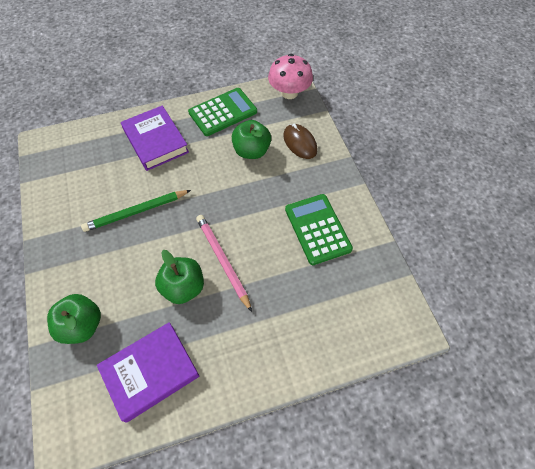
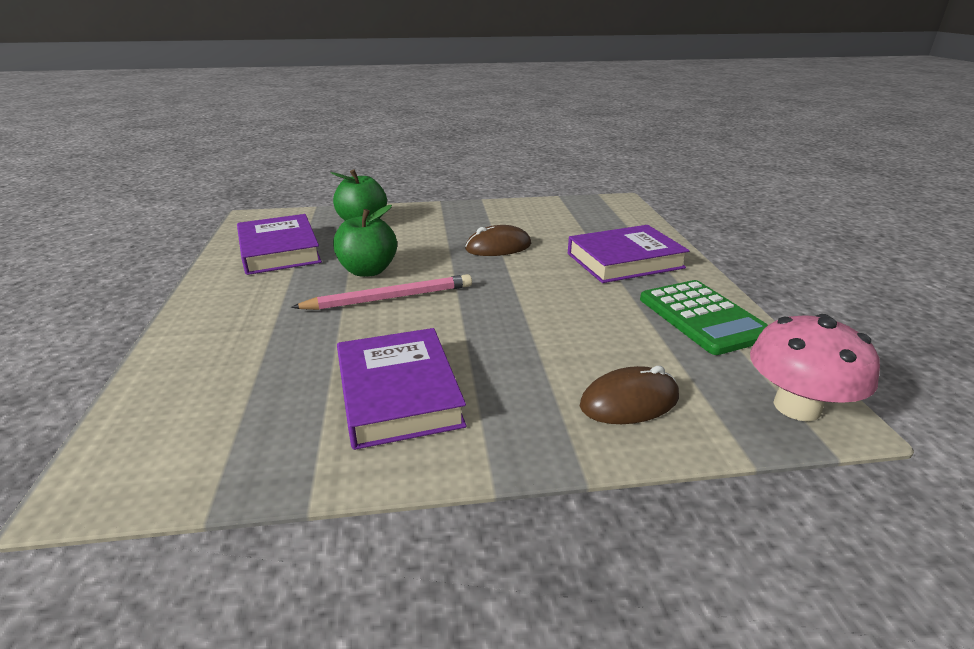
camera: 100 degrees right, 30 degrees down
(136, 212) = (498, 247): green pencil -> brown mouse
(251, 151) = (604, 339): green apple -> none
(317, 229) = (398, 394): green calculator -> purple book

